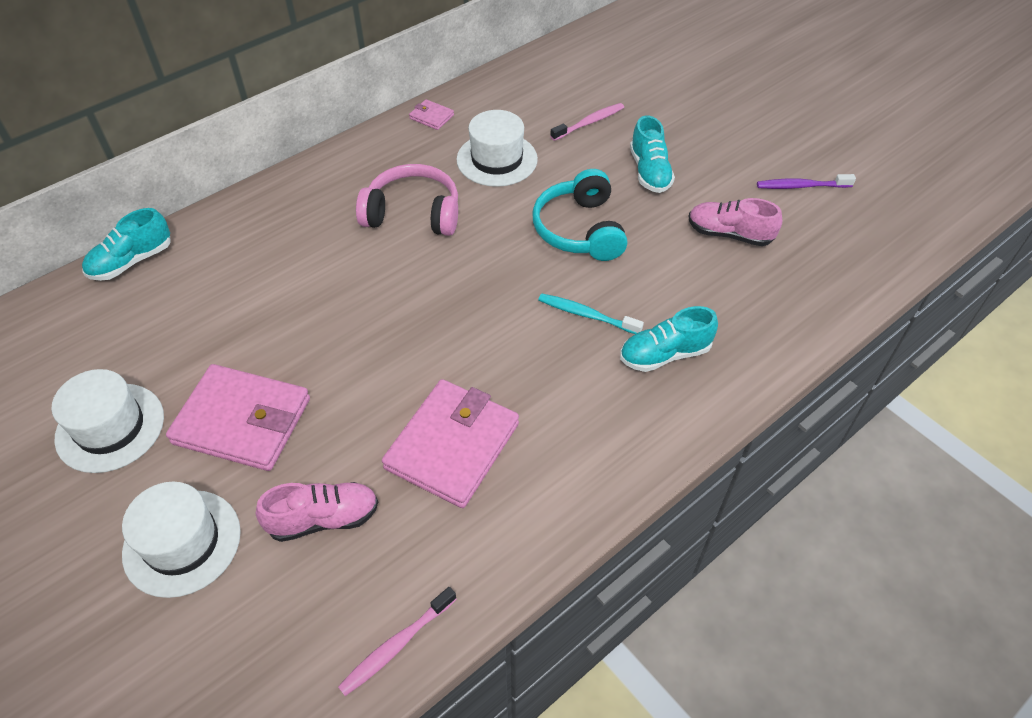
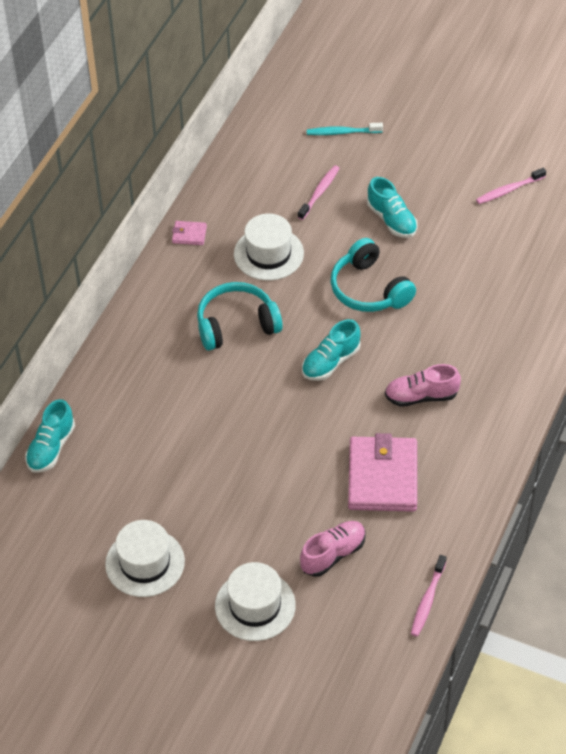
camera: 25 degrees left, 0 degrees up
(242, 421) = (232, 521): pink wallet -> none
(413, 213) = (236, 325): pink headphones -> turquoise headphones
(586, 315) = (414, 353): turquoise toothbrush -> turquoise toothbrush (342, 132)
(665, 354) = (482, 360): turquoise shoe -> turquoise shoe (331, 362)
(729, 234) = (478, 251): pink shoe -> pink shoe (421, 396)
(801, 186) = (509, 190): purple toothbrush -> pink toothbrush

